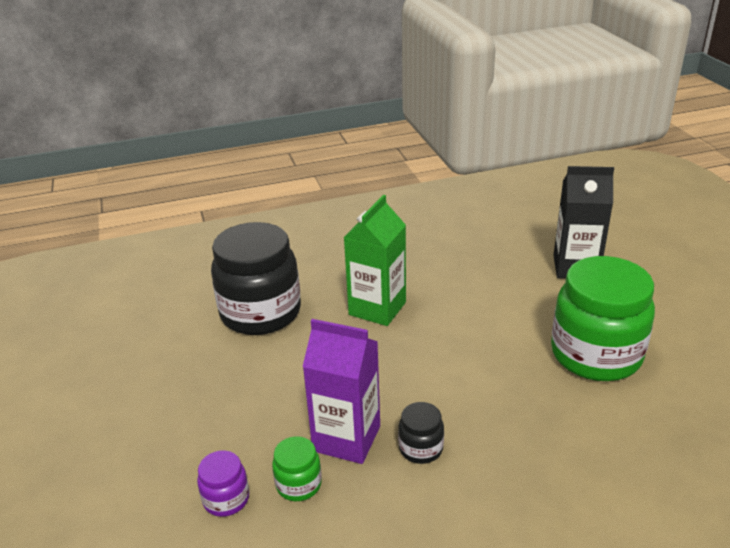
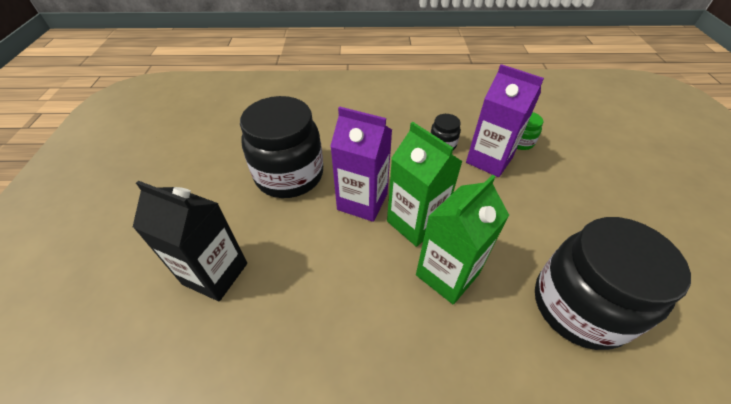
camera: 165 degrees left, 15 degrees up
(226, 499) = (563, 144): purple jar -> none
(421, 340) = (415, 223): none -> green carton
(489, 347) = (362, 202): none -> purple carton
(595, 355) = (289, 175): green jar -> black jar

